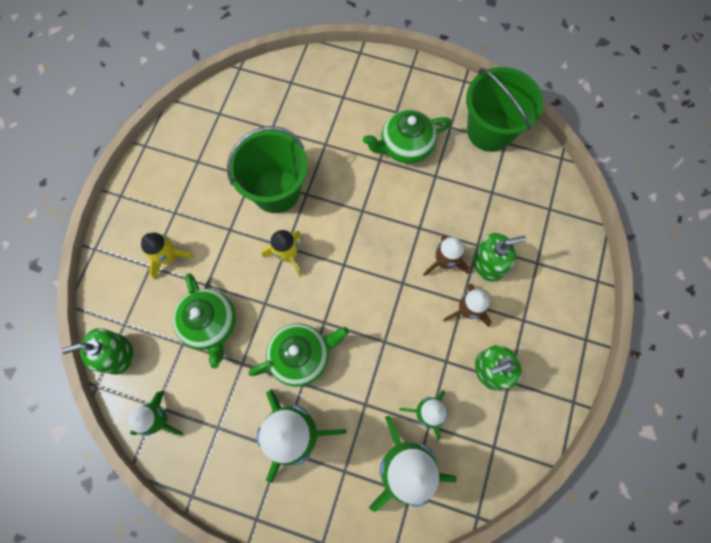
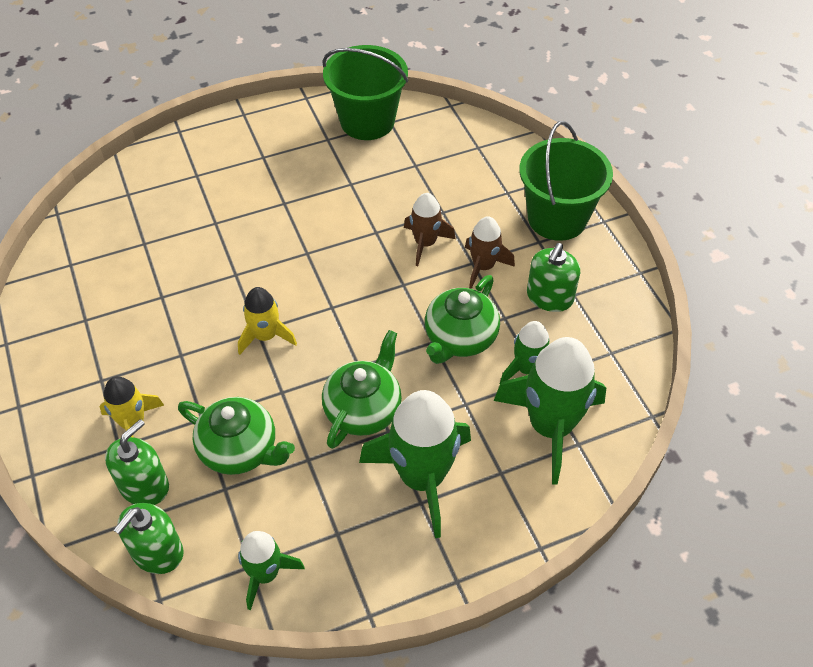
camera: 40 degrees left, 20 degrees down
(276, 191) = (200, 291): green bucket -> green bucket (557, 218)
(405, 146) = (299, 178): green teapot -> green teapot (459, 338)
(488, 264) = (466, 220): green soap dispenser -> green soap dispenser (144, 486)

